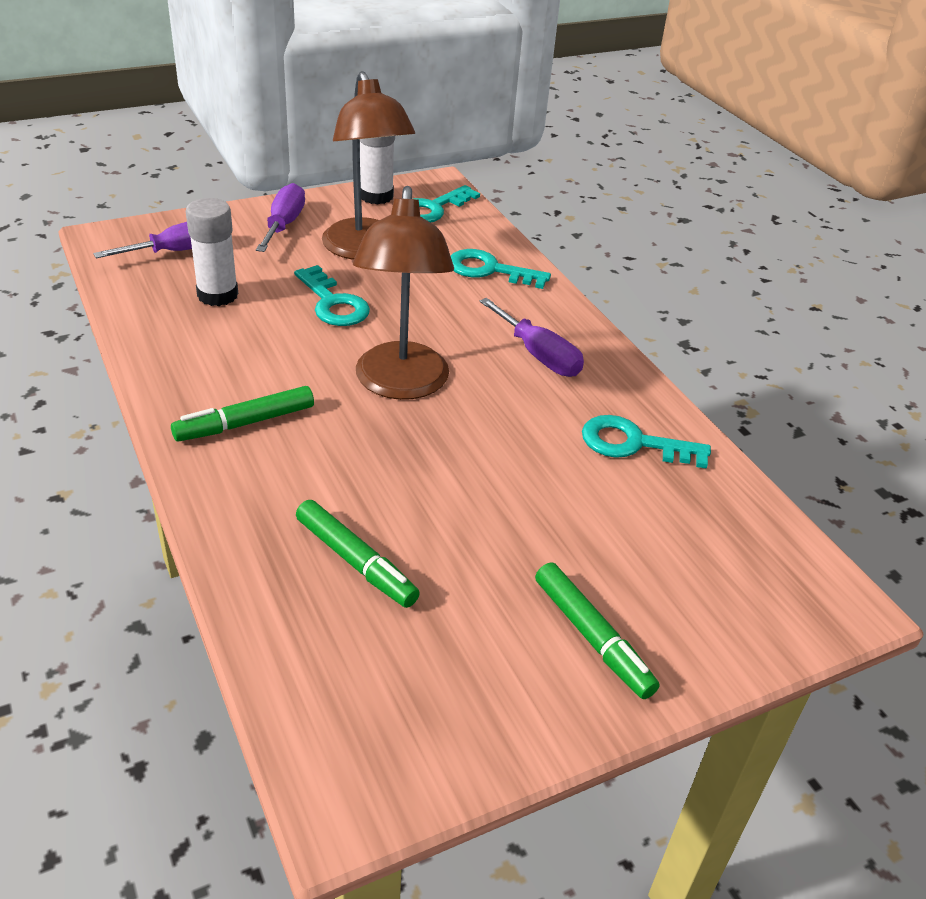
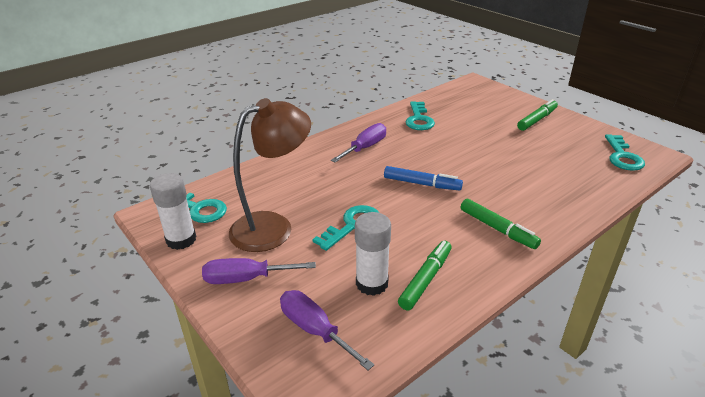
camera: 100 degrees left, 5 degrees down
(355, 562) = (556, 173): green marker -> green marker (426, 279)
(401, 385) = (422, 184): brown lamp -> blue marker
(489, 270) = (281, 173): turquoise key -> turquoise key (622, 156)

